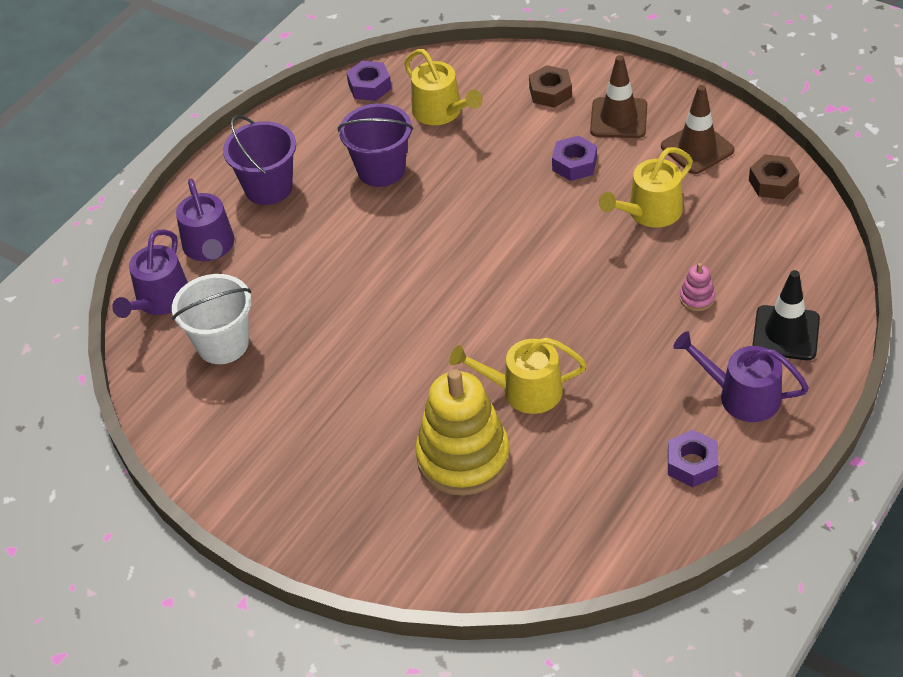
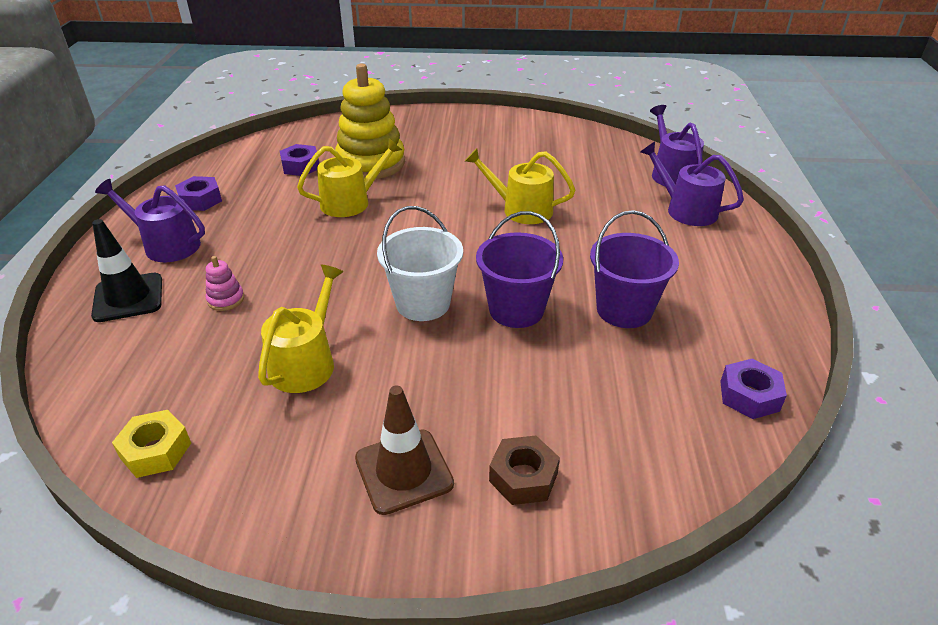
camera: 145 degrees right, 10 degrees down
(223, 344) = (594, 167): white bucket -> white bucket (423, 303)
(268, 188) = (704, 261): purple bucket -> purple bucket (516, 310)
(441, 112) = (632, 395): yellow watering can -> yellow watering can (521, 209)
(574, 164) = (424, 387): purple nut -> purple nut (301, 166)
(697, 148) = (274, 464): brown traffic cone -> none
(742, 396) = (166, 245): purple watering can -> purple watering can turned 150 degrees counterclockwise
(773, 183) = (156, 450): brown nut -> yellow nut

